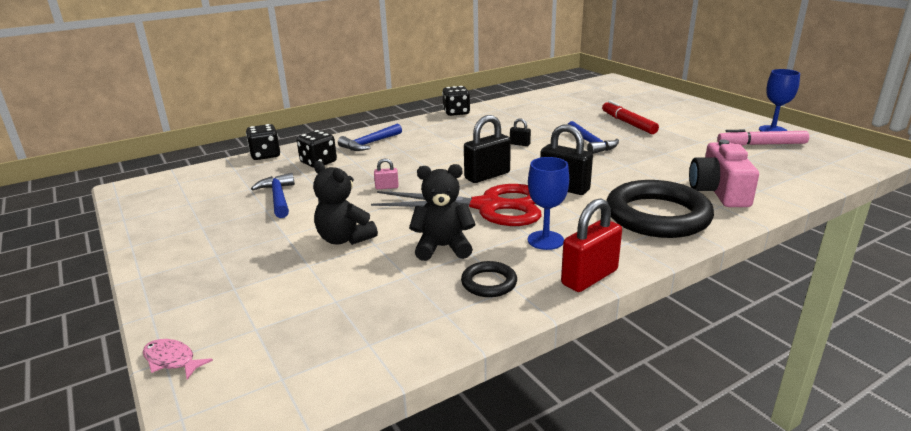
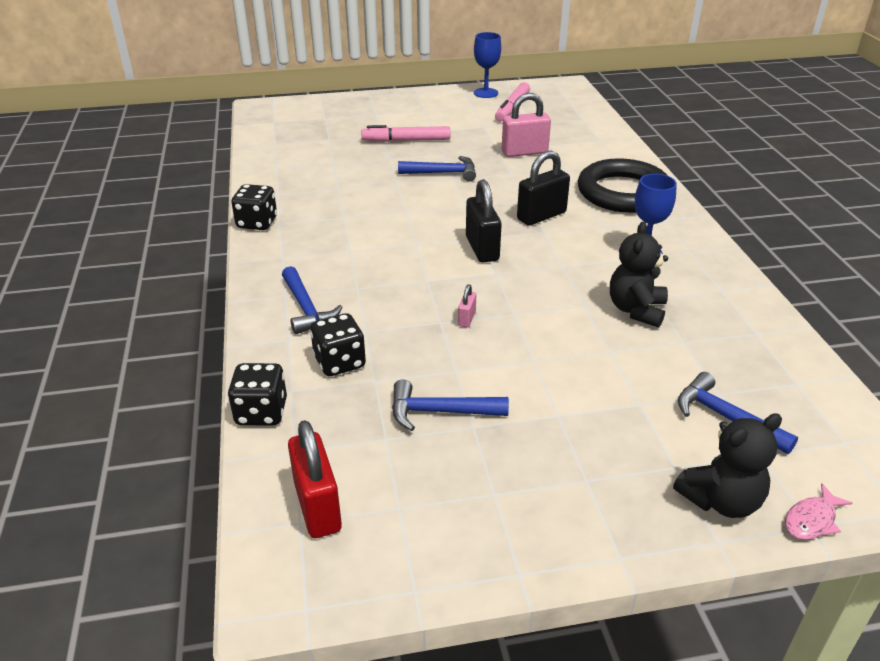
camera: 70 degrees left, 10 degrees up
(301, 306) = (725, 417): none -> blue hammer
(344, 239) = (589, 370): black teddy bear -> black teddy bear (721, 500)
(489, 206) = (559, 265): red scissors -> none
(489, 283) = (711, 300): black ring -> none
(520, 144) = (409, 209): black padlock -> none
(589, 277) = (715, 251): red padlock -> red padlock (317, 507)
(628, 123) = (406, 140): red marker -> pink marker
(675, 163) = (524, 152): none -> pink padlock
(719, 191) = (592, 155): pink camera -> none

